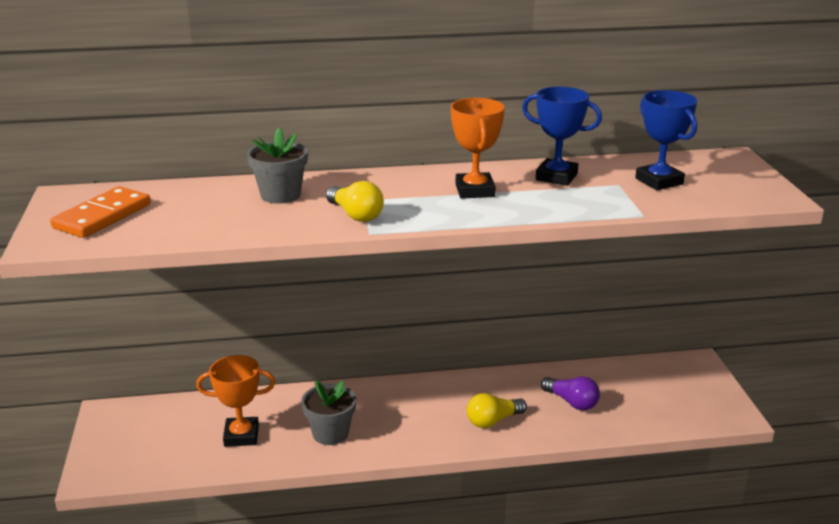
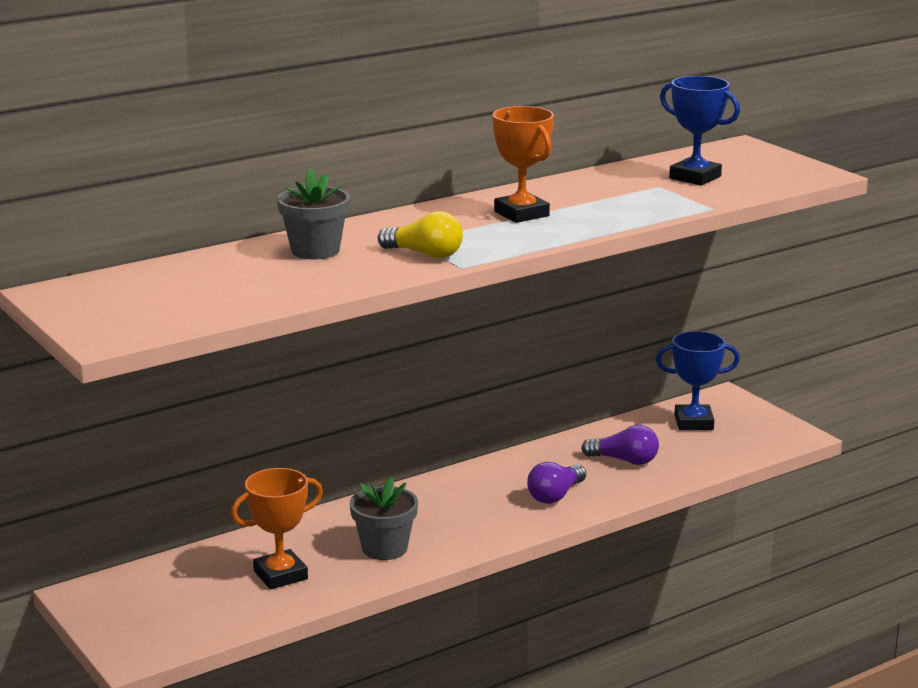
camera: 25 degrees left, 5 degrees down
(102, 216) = (136, 303): orange domino -> none
(493, 421) = (555, 495): yellow light bulb -> purple light bulb
(556, 177) = (589, 189): blue trophy -> blue trophy (693, 422)

